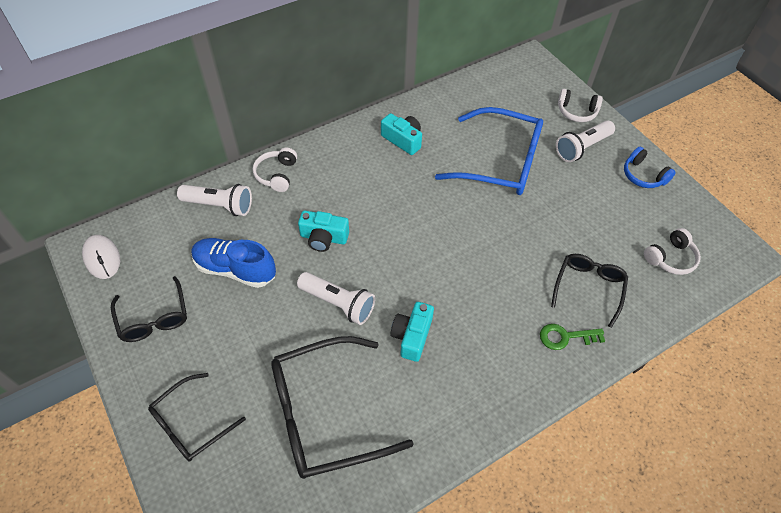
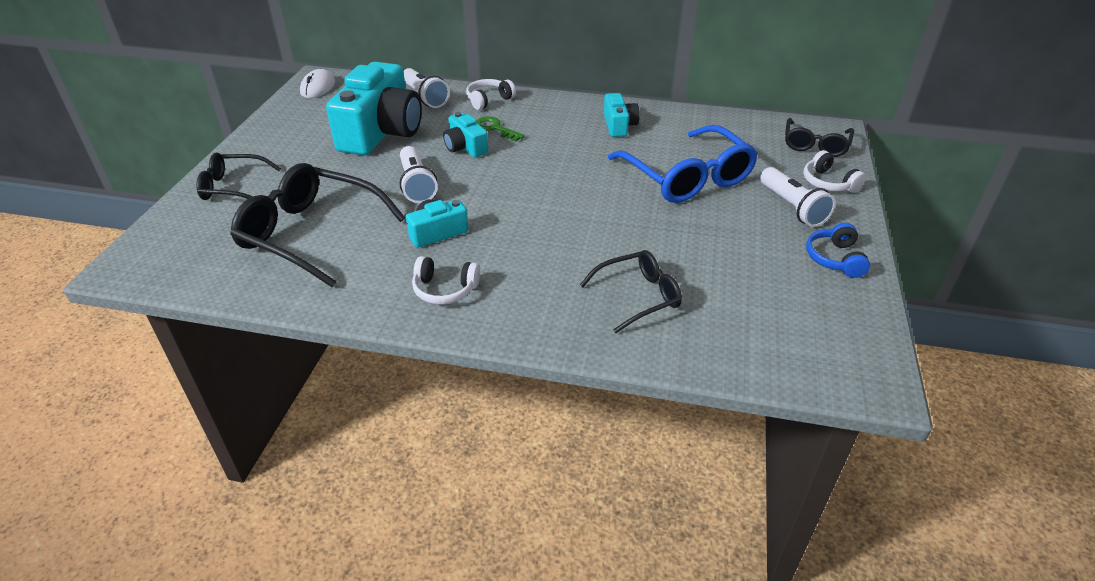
camera: 45 degrees right, 15 degrees down
(154, 318) = (298, 128): black glasses -> black glasses (815, 145)
(235, 269) = (381, 132): blue shoe -> turquoise camera
(565, 337) = (561, 312): green key -> green key (495, 128)
(582, 148) = (792, 208): white flashlight -> white flashlight turned 120 degrees counterclockwise
(670, 258) = (766, 329): white headphones -> white headphones (445, 289)

